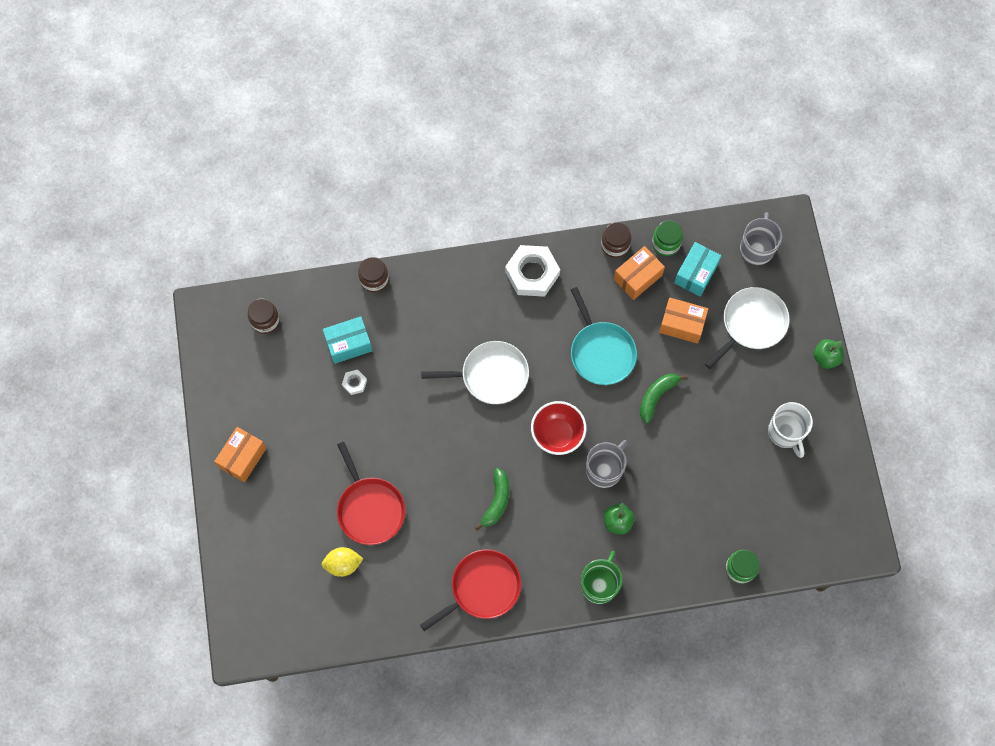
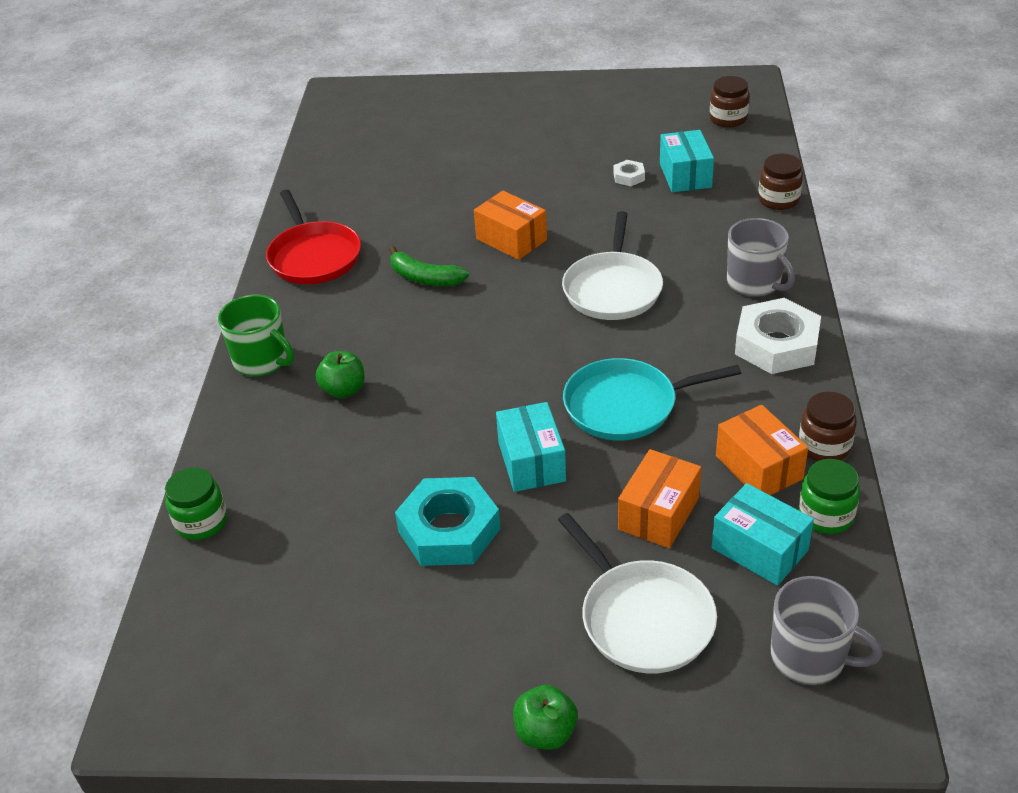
camera: 105 degrees right, 30 degrees down
(242, 457) = (554, 99): orange box -> orange box (511, 239)
(343, 564) = (397, 157): yellow lemon -> none
(370, 508) = (457, 179): red pan -> none
(557, 434) = (502, 344): red bowl -> none
(604, 469) = (430, 386): grey mug -> grey mug (755, 283)
(657, 396) = (532, 462): green banana -> turquoise box
(716, 430) = (449, 530): none -> turquoise nut
(786, 432) = (411, 632): white mug -> none

